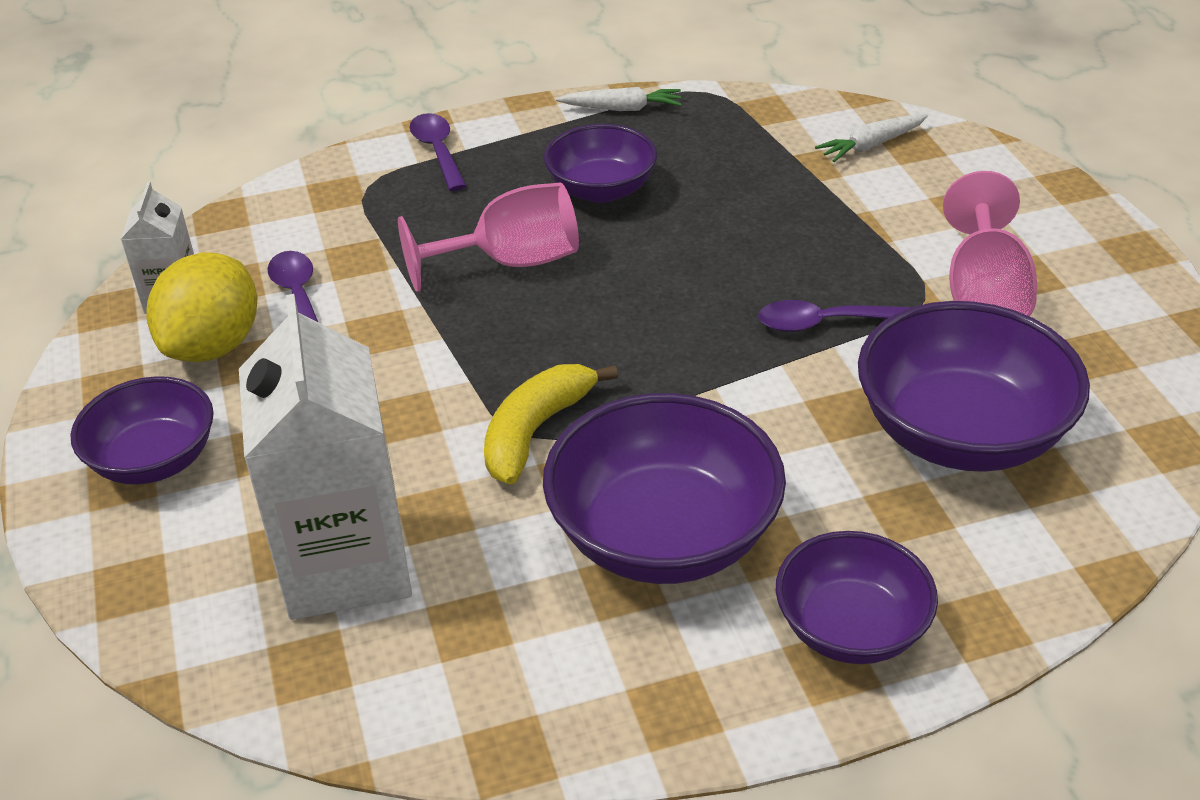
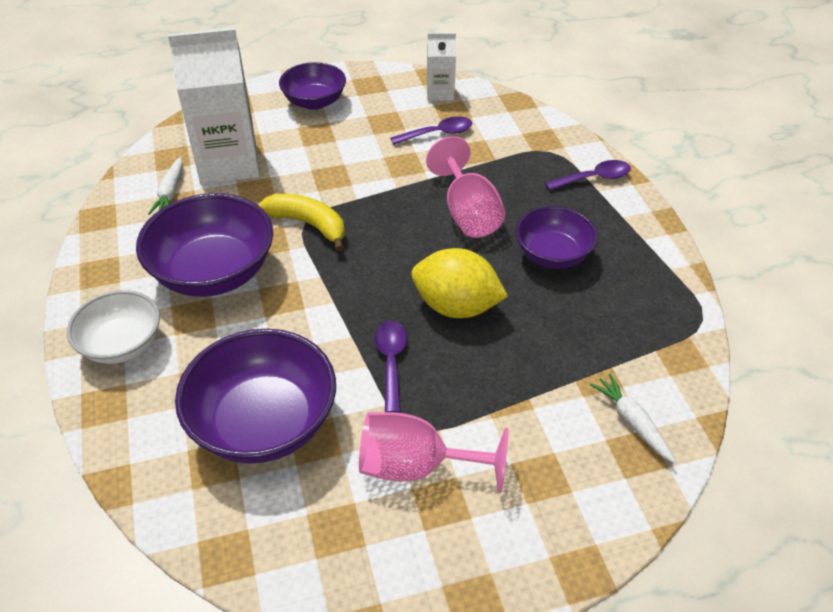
camera: 90 degrees right, 5 degrees up
(213, 345) = (398, 110): yellow lemon -> yellow lemon (456, 306)
(622, 108) = (666, 268): white carrot -> white carrot (170, 193)
(850, 628) = (122, 344): purple bowl -> white bowl

